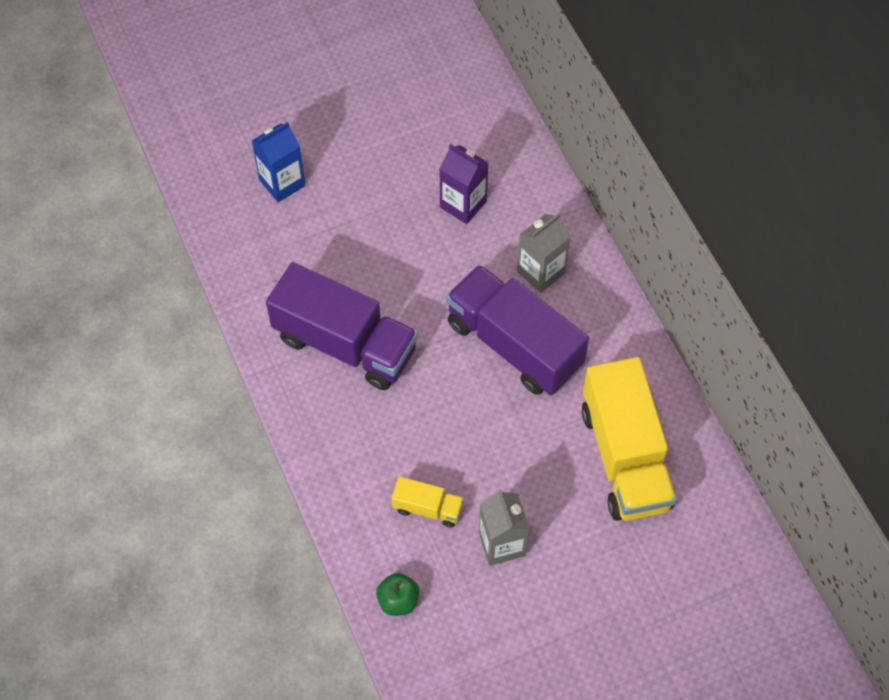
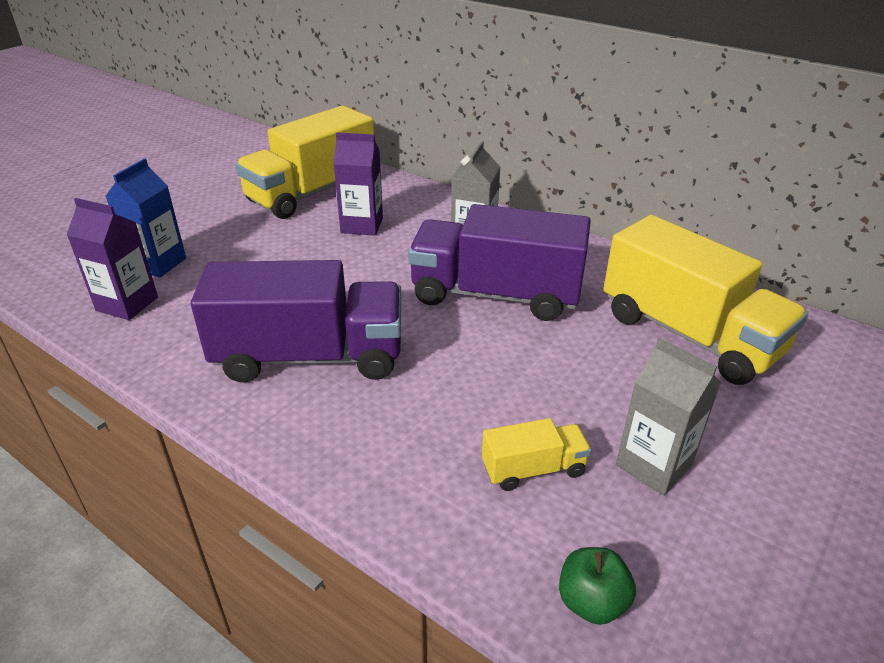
camera: 30 degrees left, 25 degrees down
(245, 224) = (127, 304): none -> purple carton
(446, 133) = (312, 193): none -> yellow truck

